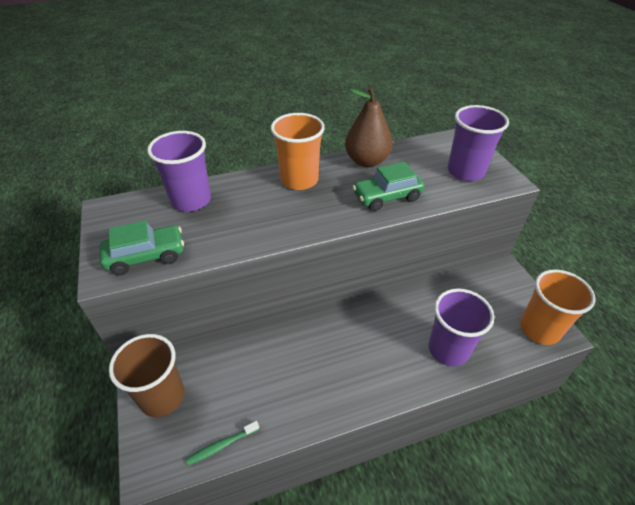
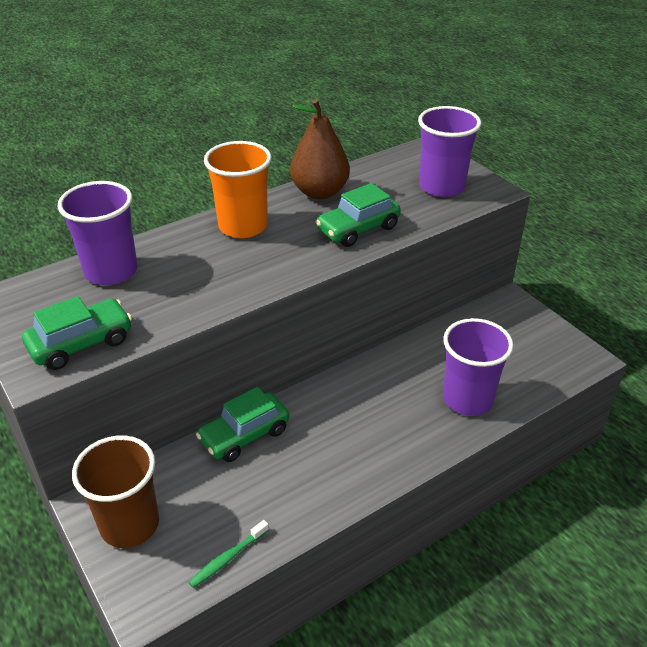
camera: 15 degrees left, 5 degrees down
(267, 341) = (244, 435): none -> green car
(539, 329) = (564, 357): orange cup -> none

